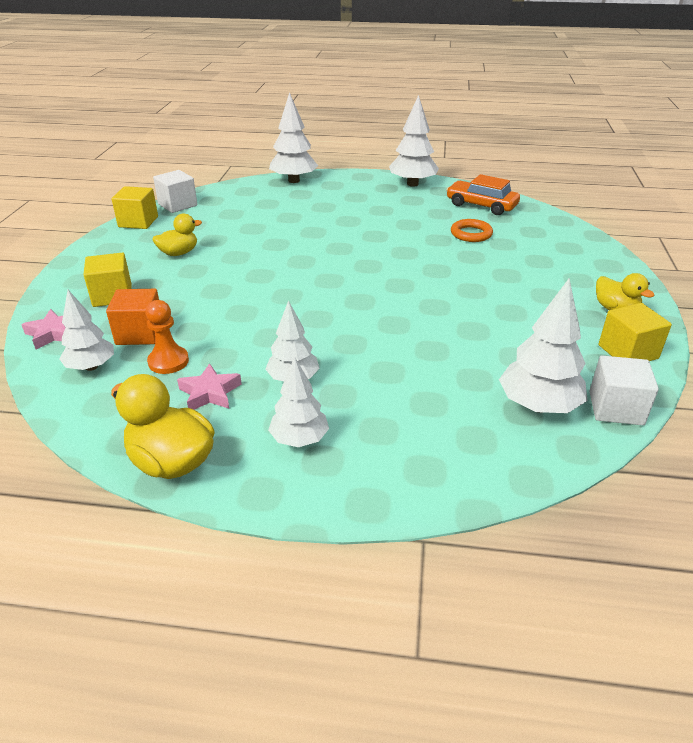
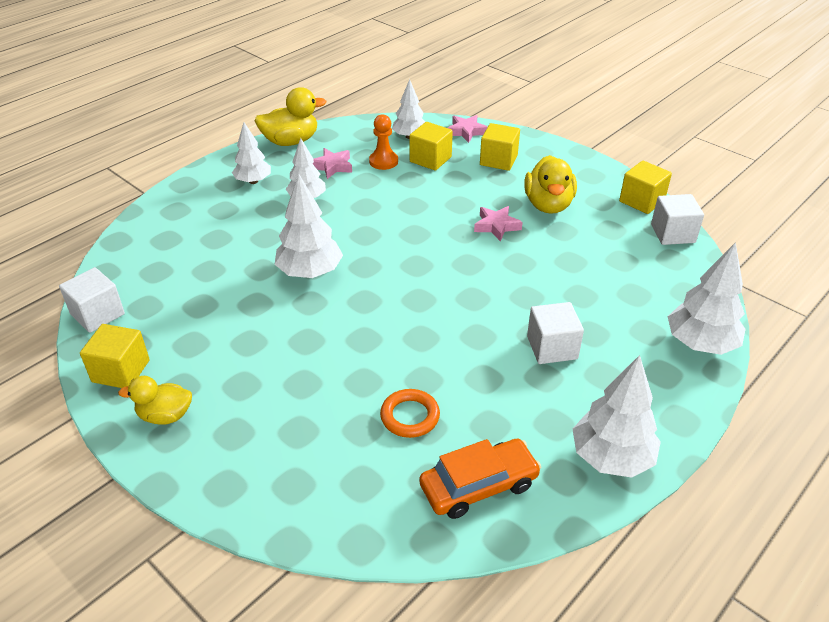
camera: 125 degrees right, 5 degrees up
(140, 333) = (430, 159): orange cube -> yellow cube
(179, 253) = (548, 205): yellow duck -> yellow duck, size x1.54
(235, 264) = (496, 226): none -> pink star
(353, 213) = (552, 347): none -> white cube
(538, 406) = (149, 281): white tree -> white tree (310, 272)

